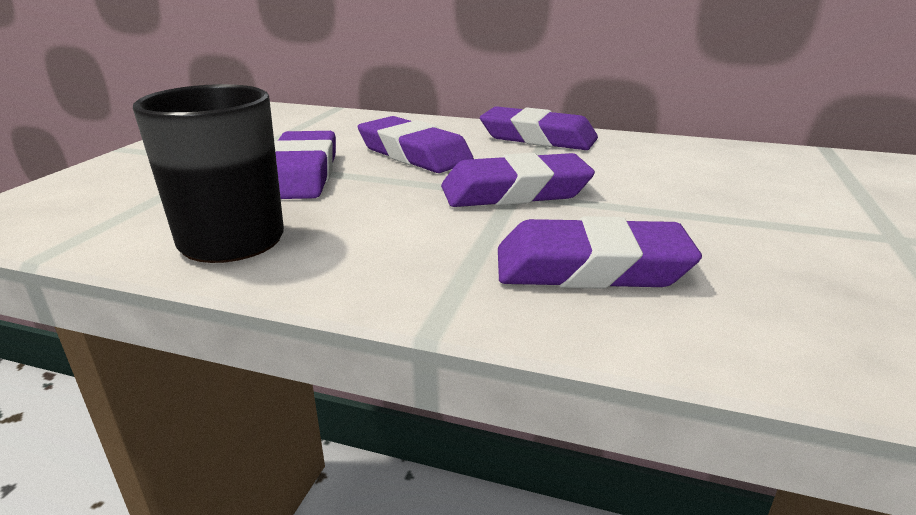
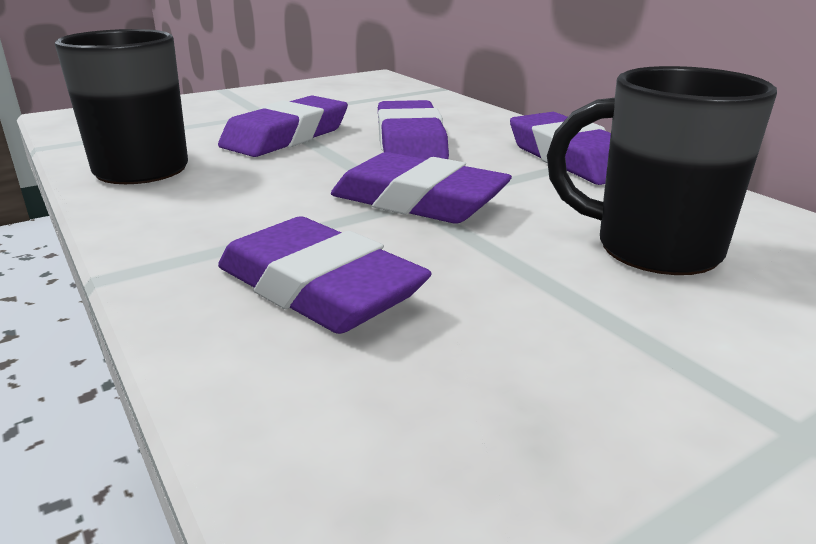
camera: 40 degrees right, 0 degrees up
(686, 178) = (652, 249): none -> black mug

